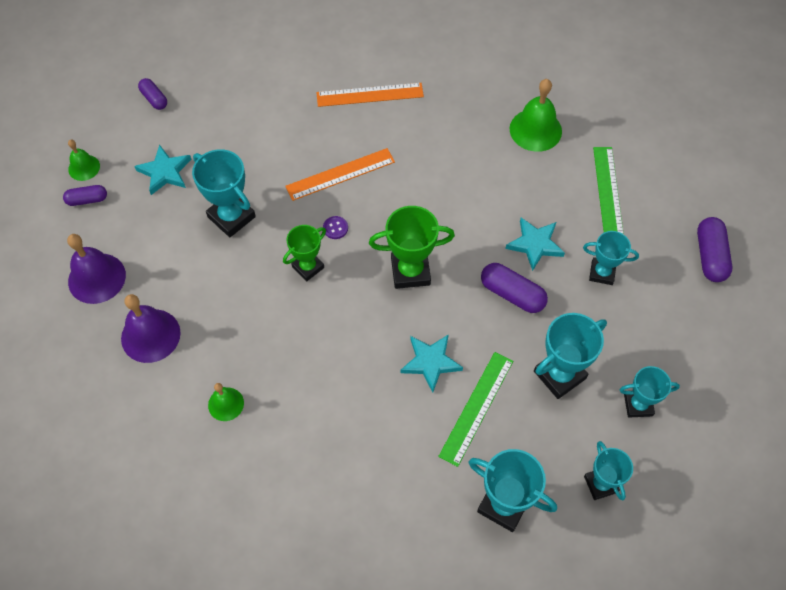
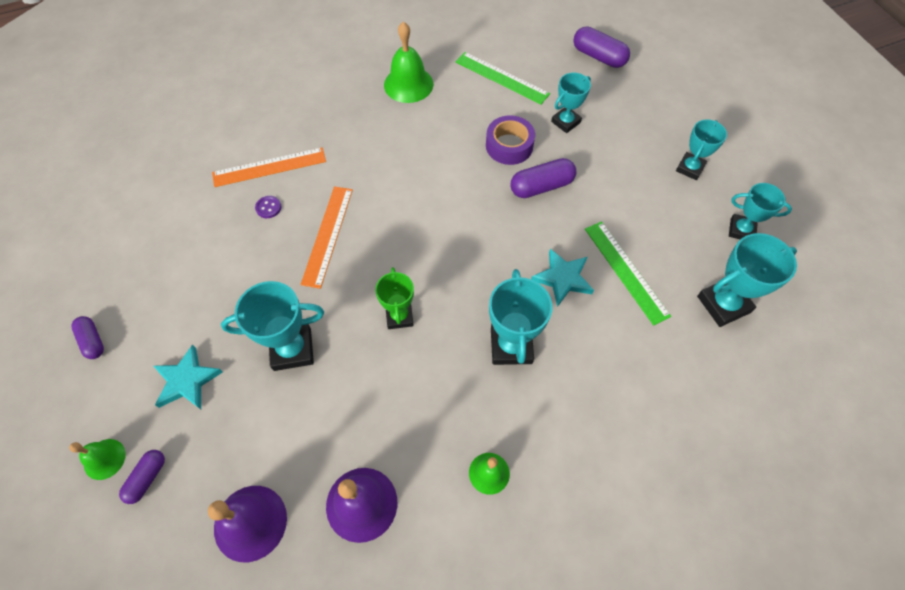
camera: 55 degrees left, 0 degrees up
(154, 99) = (92, 341): purple capsule -> purple capsule turned 60 degrees clockwise
(335, 228) = (378, 271): purple button -> purple button (268, 207)
(370, 95) = (269, 167): orange ruler -> orange ruler turned 45 degrees clockwise
(410, 271) = (467, 242): green trophy -> none
(535, 244) = (509, 146): turquoise star -> purple tape
(559, 375) = (633, 199): turquoise trophy -> turquoise trophy (511, 346)

